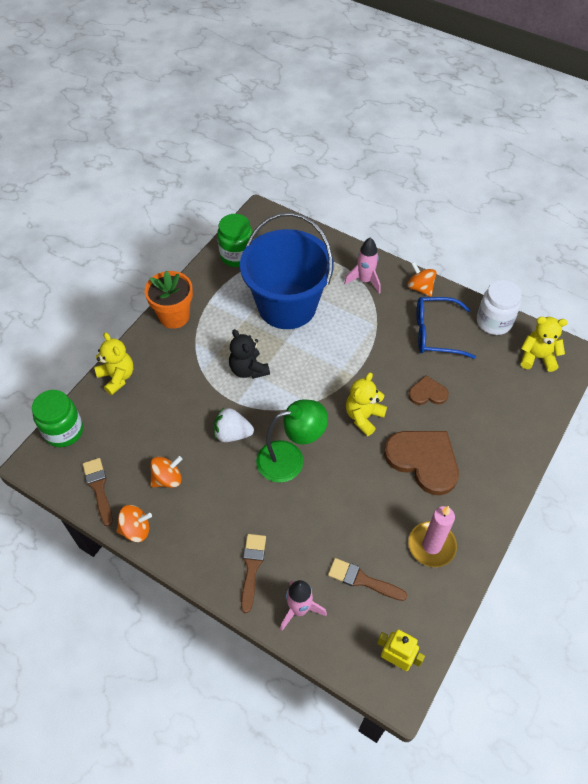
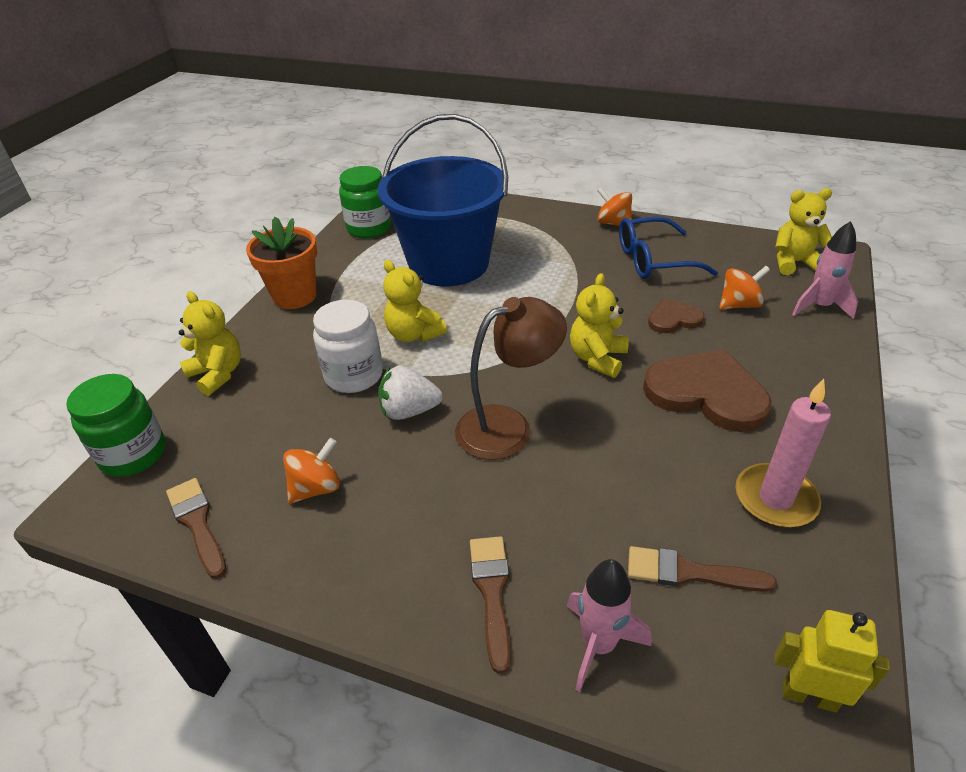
camera: 10 degrees left, 15 degrees down
(136, 529) = (271, 573): orange spinning top -> orange spinning top (739, 305)
(248, 369) = (414, 334): black teddy bear -> yellow teddy bear
(290, 459) = (508, 426): green lamp -> brown lamp
(365, 280) = (541, 227): pink rocket -> pink rocket (819, 307)
(494, 322) = (721, 239): white jar -> white jar (354, 375)

